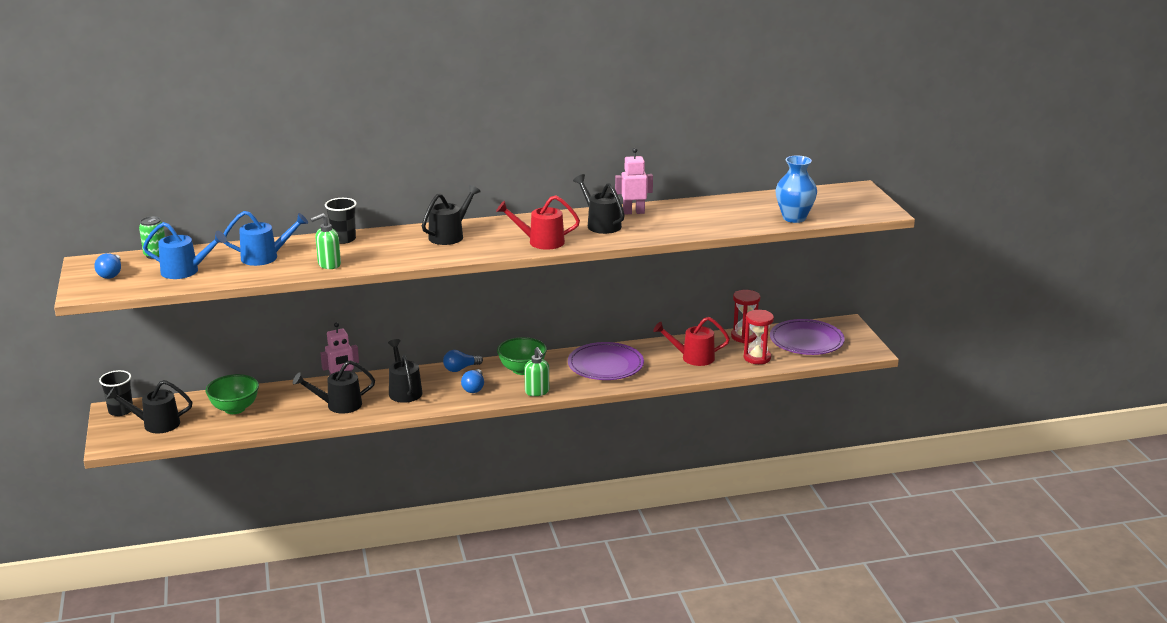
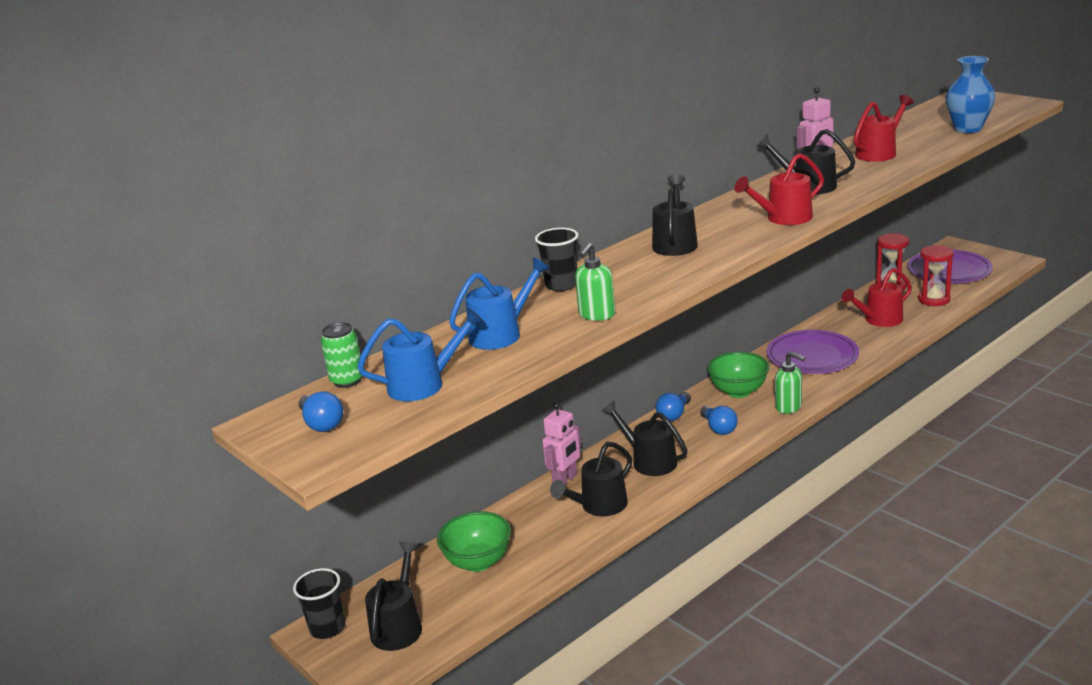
camera: 25 degrees left, 0 degrees up
(155, 424) = (399, 625): black watering can -> black watering can turned 135 degrees clockwise
(696, 216) = (879, 153): none -> red watering can

